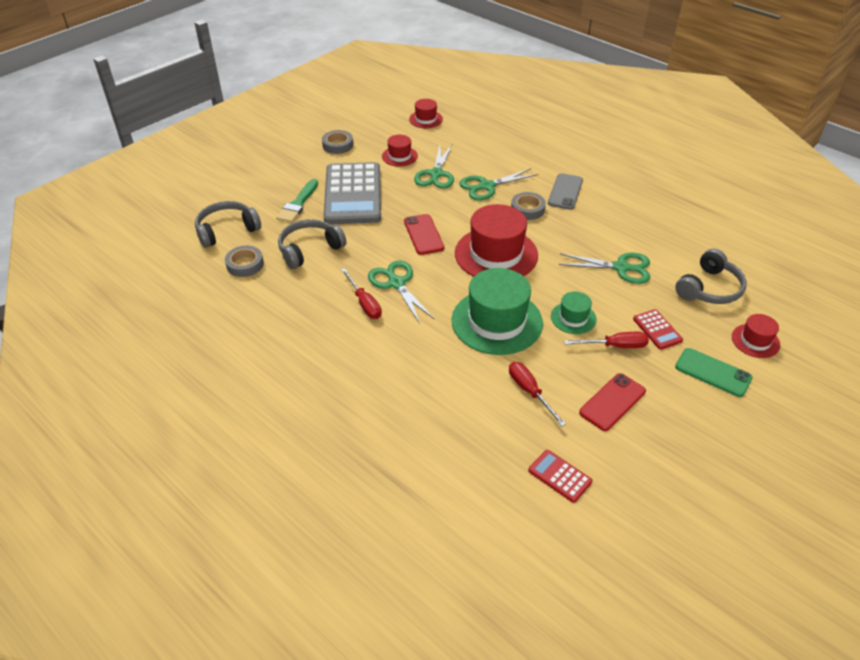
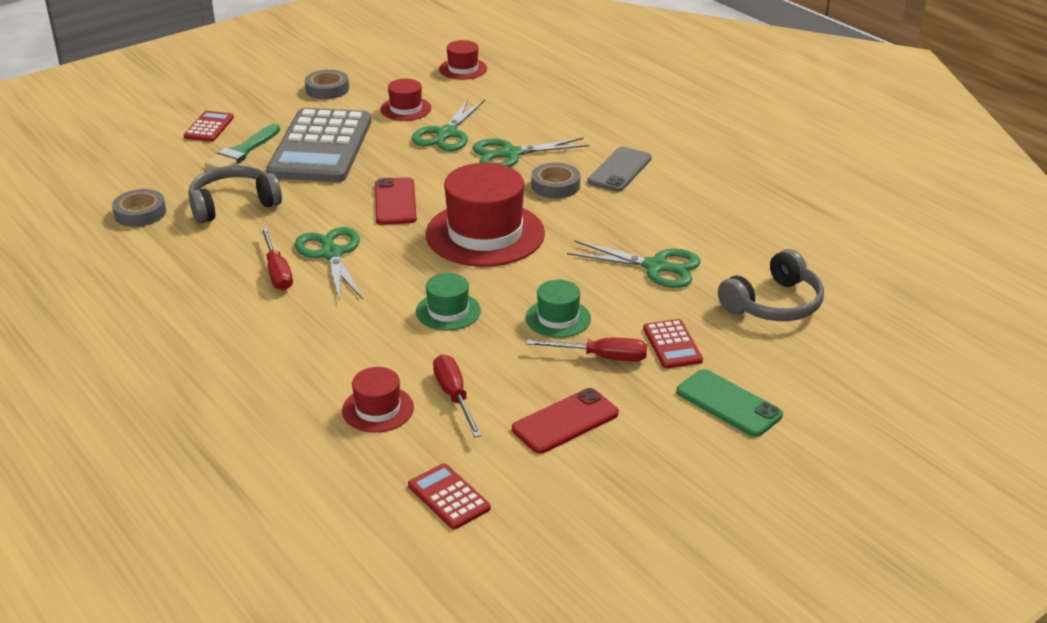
camera: 10 degrees right, 10 degrees down
(227, 230) = (134, 173): grey headphones -> none
(266, 186) = (209, 127): none -> red calculator
(497, 321) = (448, 311): green hat -> green hat, size x0.50
(755, 341) = (811, 373): red hat -> red hat (378, 409)

